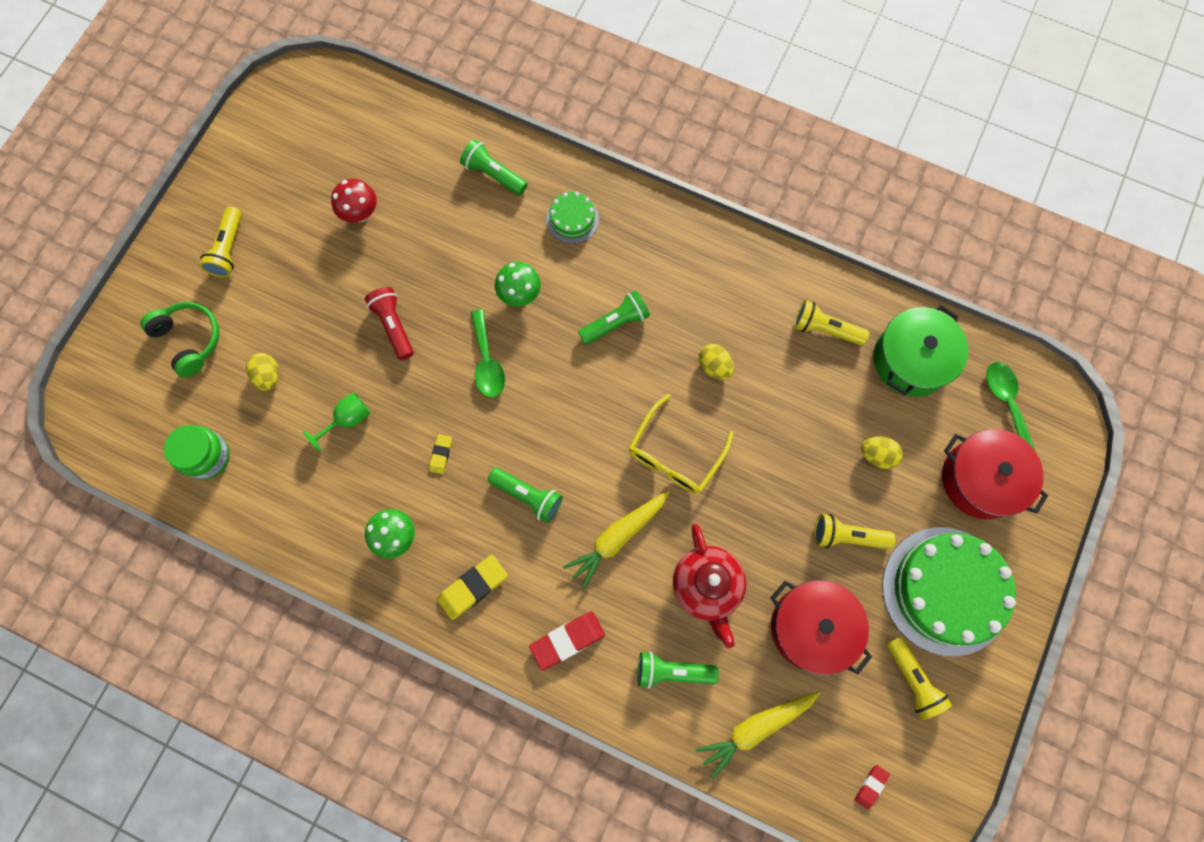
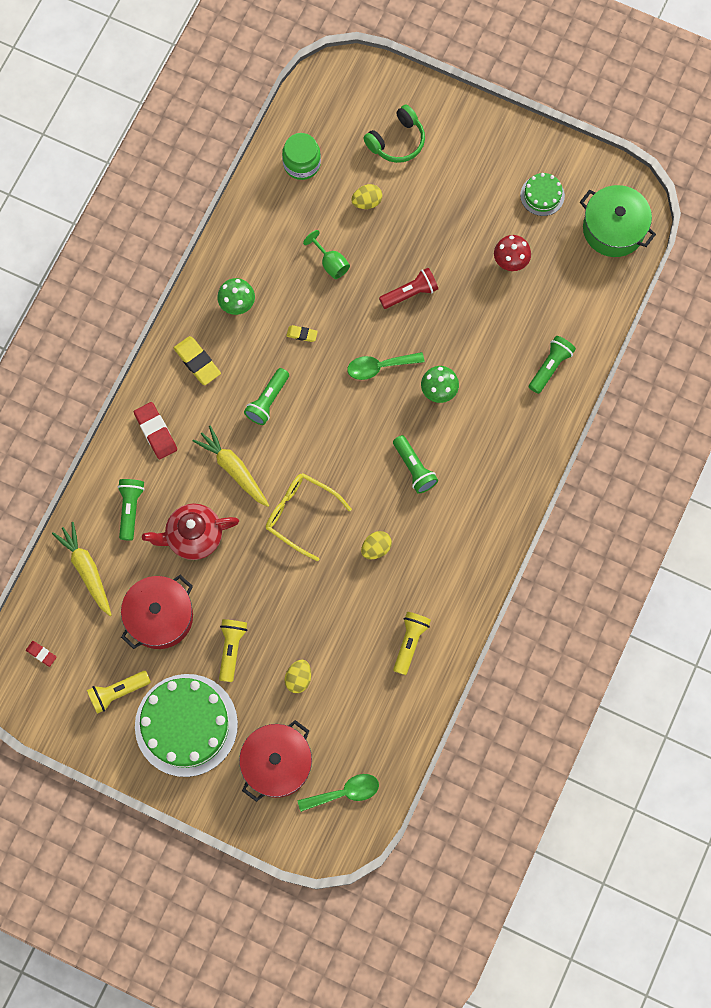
camera: 90 degrees right, 0 degrees up
(228, 249) = (475, 162): yellow flashlight -> none
(572, 219) = (509, 433): green cake -> green cake (542, 195)
(911, 360) = (382, 714): green pot -> green pot (613, 229)

